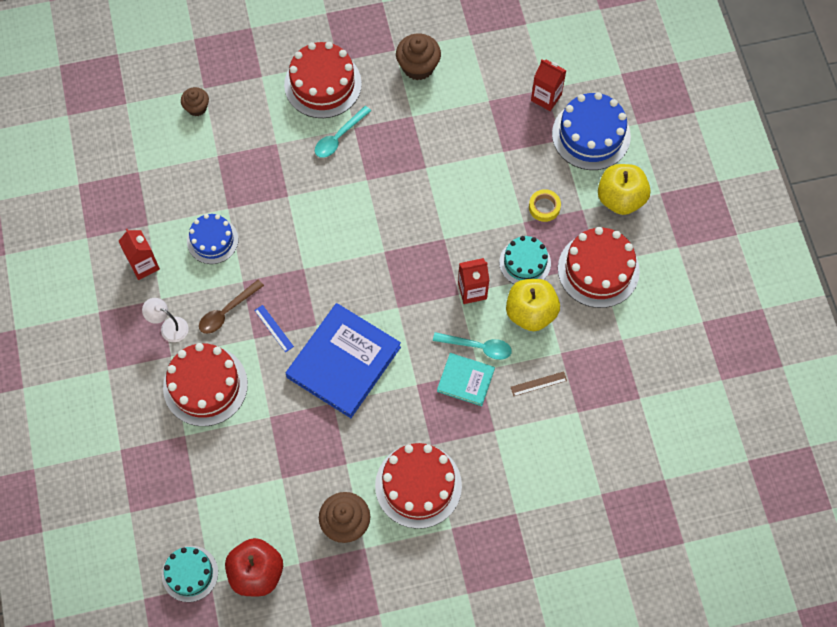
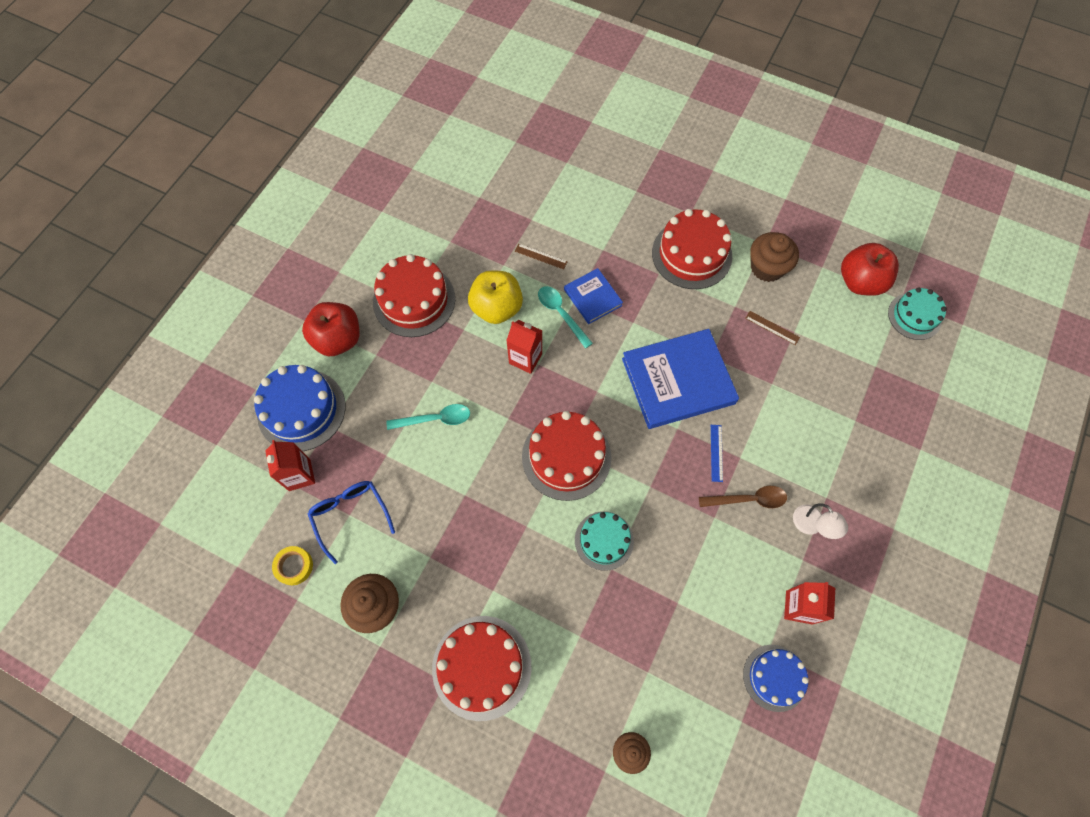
camera: 140 degrees left, 0 degrees up
(205, 385) = (811, 448): red cake -> red cake (566, 457)
(212, 240) = (715, 580): blue cake -> blue cake (774, 677)
(302, 467) = (772, 328): none -> brown ruler
(339, 137) = (515, 592): turquoise spoon -> turquoise spoon (435, 419)
(465, 380) = (592, 297): turquoise book -> blue book
(487, 100) = (350, 515): none -> blue glasses
(525, 262) = (463, 348): turquoise cake -> turquoise cake (604, 540)
(544, 207) = (403, 380): yellow tape -> yellow tape (294, 566)
(620, 198) = (338, 339): yellow apple -> red apple

